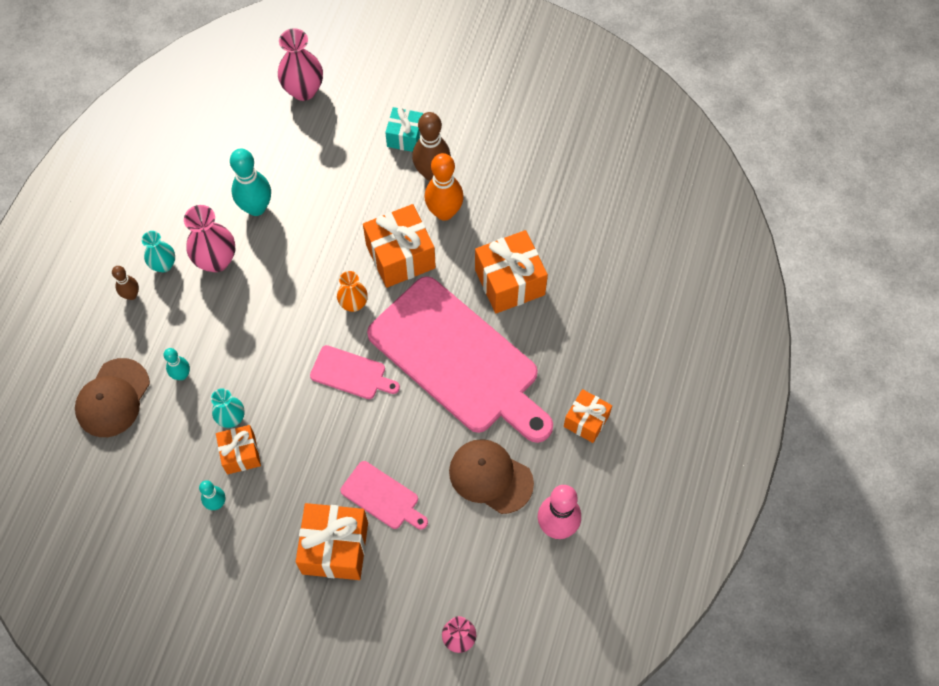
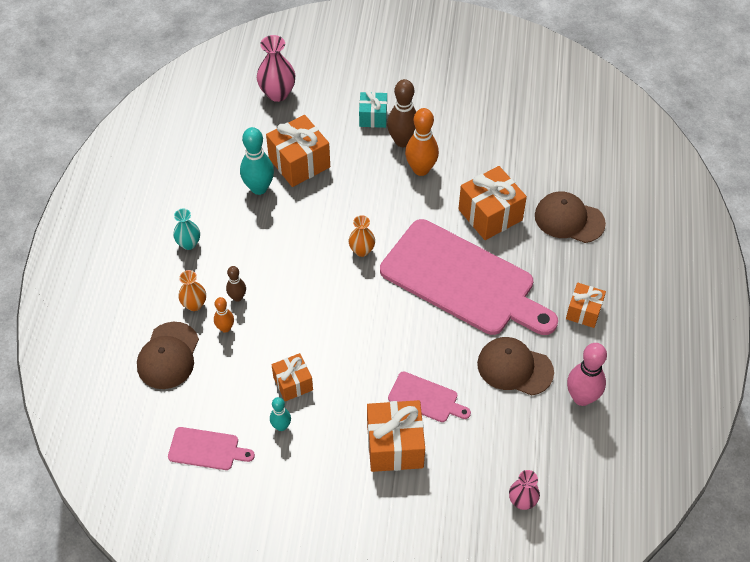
camera: 10 degrees left, 10 degrees down
(131, 295) = (166, 271): brown bowling pin -> brown bowling pin (237, 297)
(154, 341) = (194, 304): none -> orange vase
(182, 375) = (225, 328): turquoise bowling pin -> orange bowling pin
(216, 260) = (234, 234): pink vase -> none
(231, 418) = (278, 356): turquoise vase -> none
(351, 373) = (373, 305): pink cutting board -> pink cutting board (207, 449)
(400, 256) = (392, 208): orange gift -> orange gift (299, 163)
(599, 302) = (569, 219): none -> brown cap

